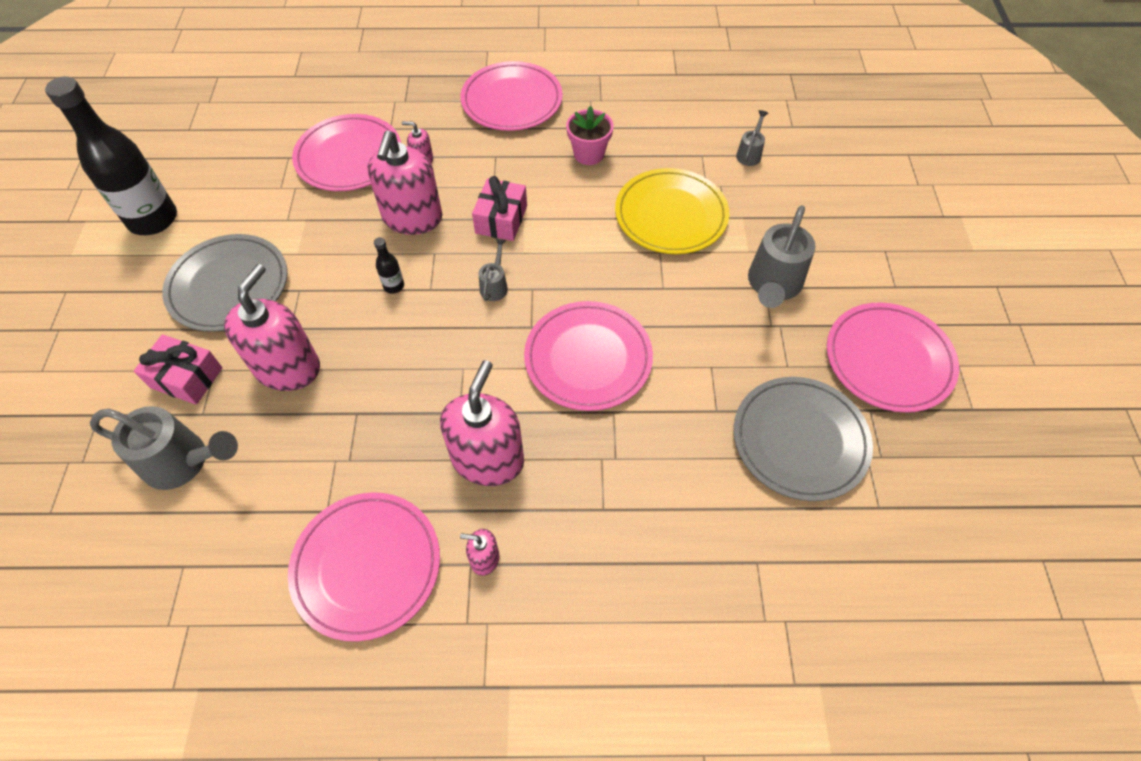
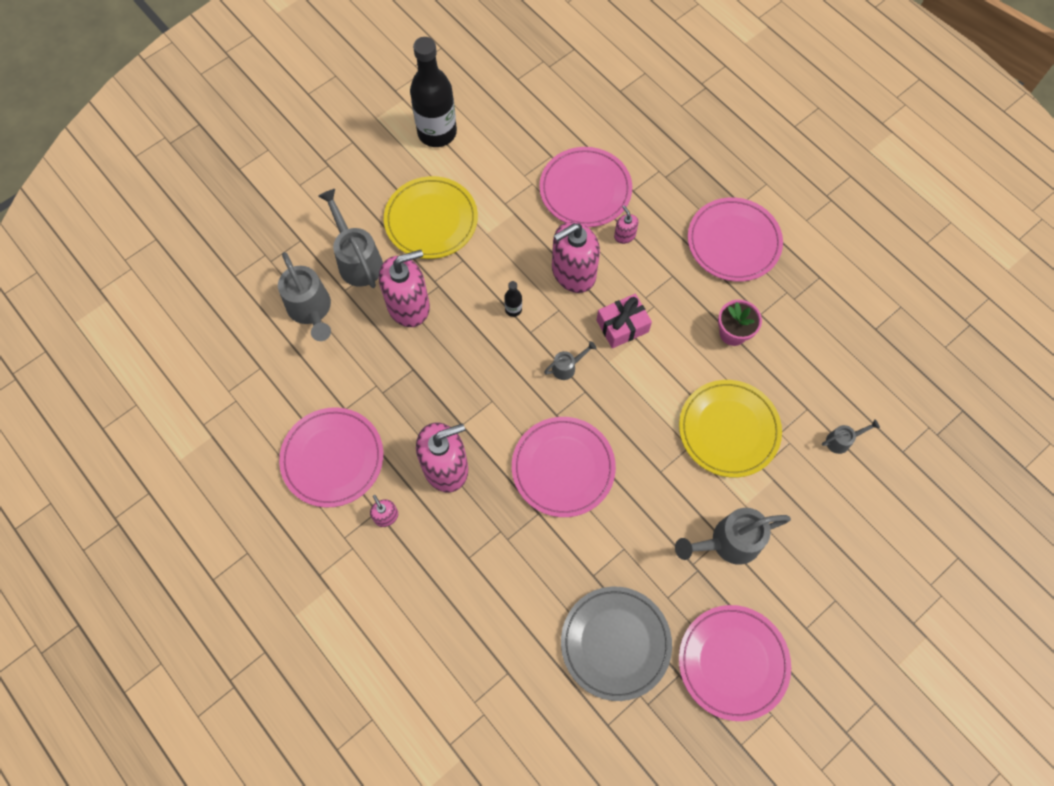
camera: 50 degrees right, 10 degrees up
(186, 378) = (357, 260): pink gift -> grey watering can
(229, 286) = (431, 220): grey plate -> yellow plate

